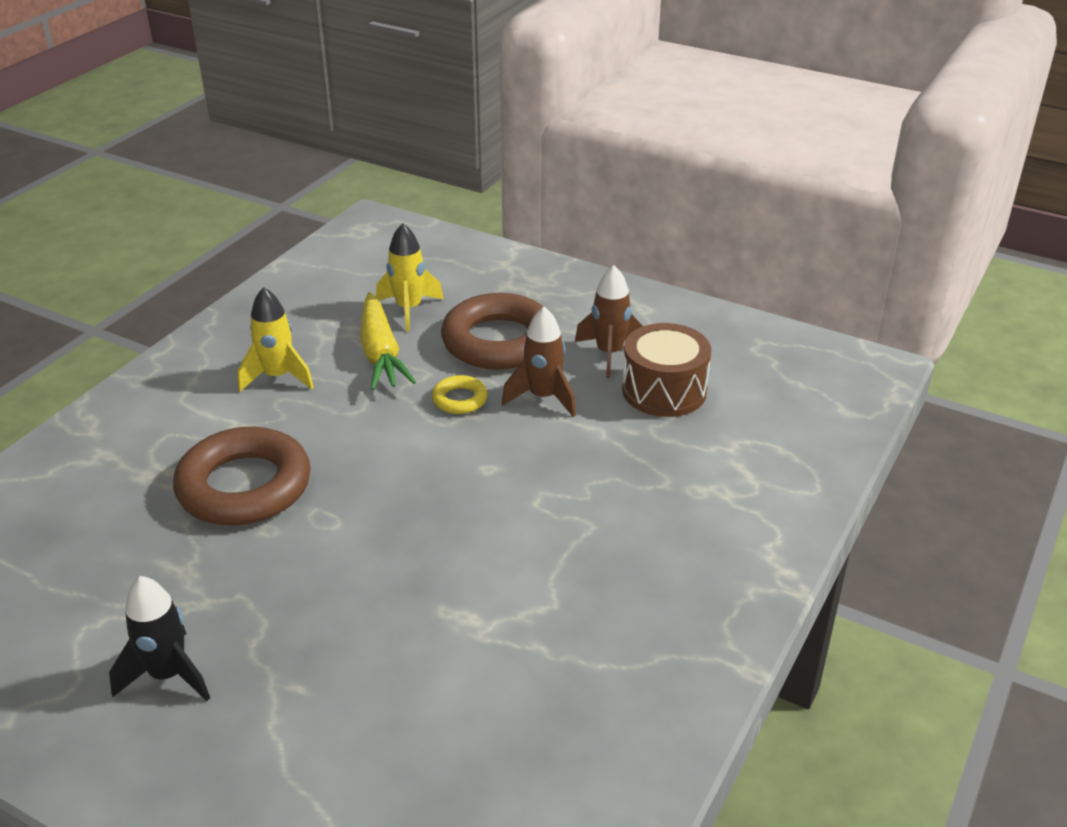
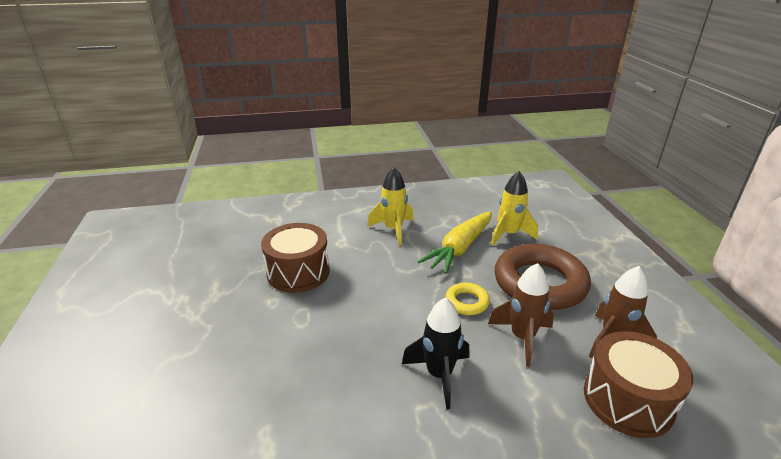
camera: 50 degrees right, 5 degrees down
(168, 675) = (125, 341): black rocket -> black rocket (439, 375)
(244, 486) = (298, 272): brown ring -> brown drum

